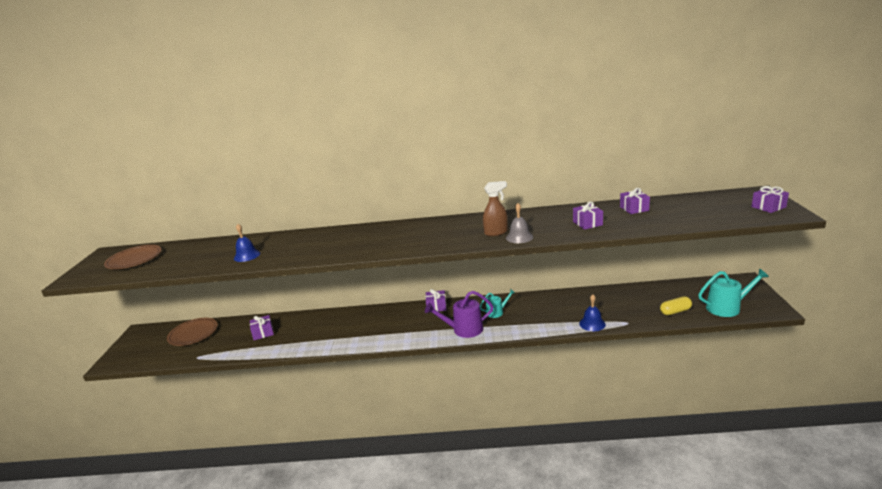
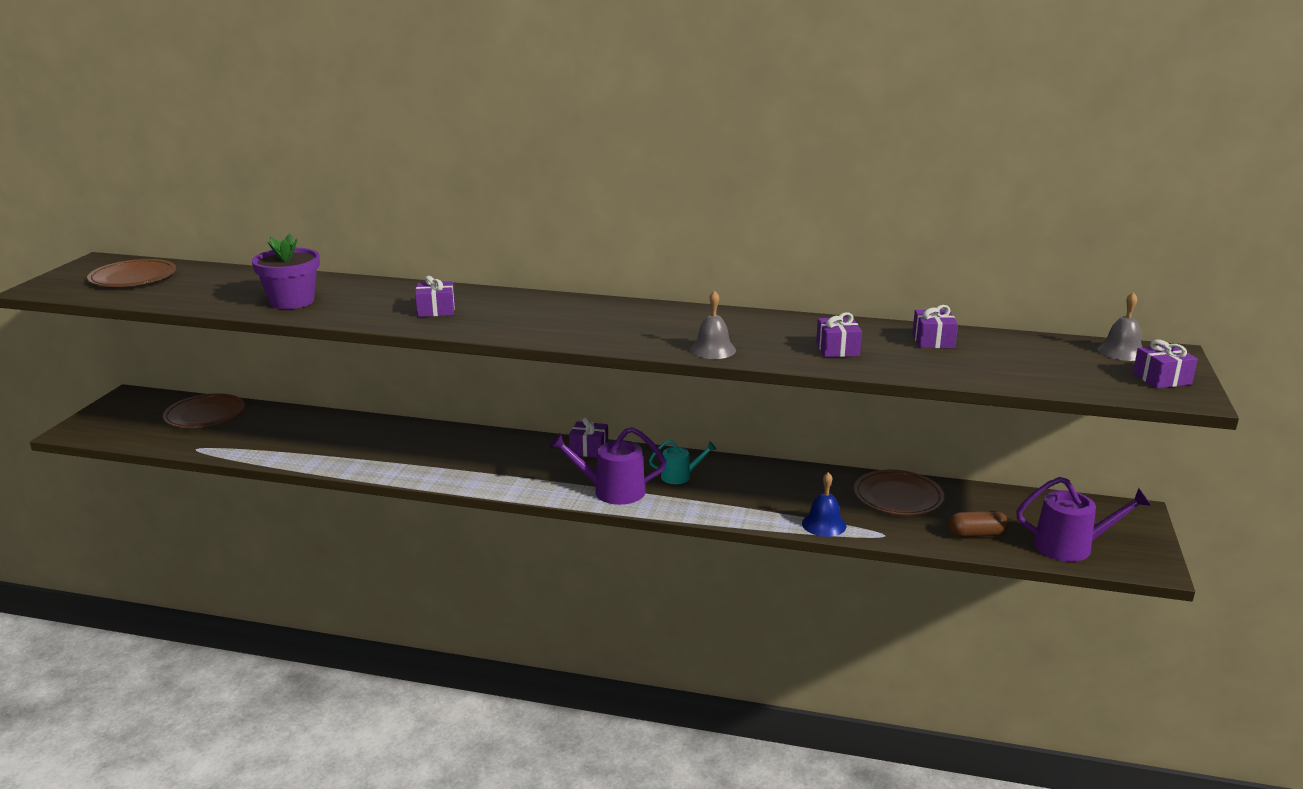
camera: 10 degrees right, 0 degrees up
(247, 255) = (292, 301): blue bell -> purple flower pot
(263, 333) = (306, 434): purple gift -> purple gift (436, 310)
(496, 232) = (682, 336): brown spray bottle -> none
(621, 298) = (898, 496): none -> brown plate
(675, 311) = (976, 534): yellow capsule -> brown capsule
(727, 307) = (1070, 546): turquoise watering can -> purple watering can
(734, 196) = (1121, 351): none -> grey bell

